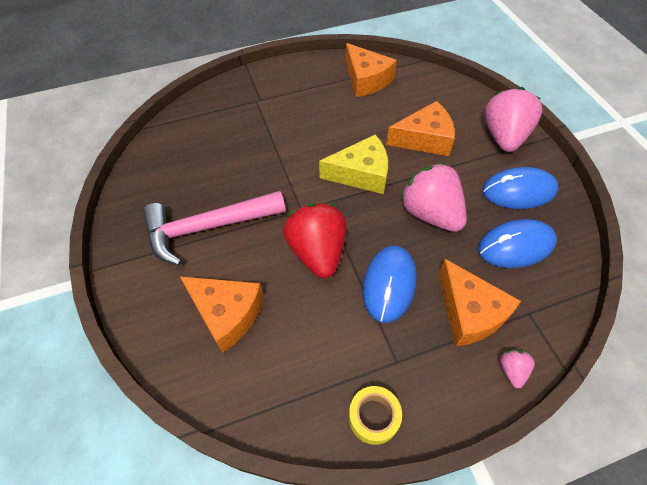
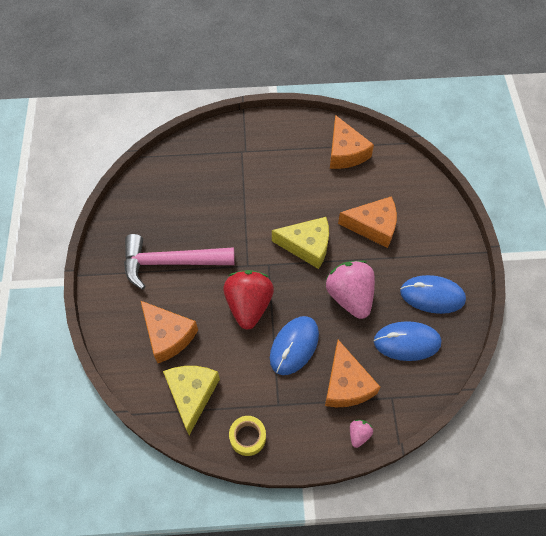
camera: 15 degrees right, 5 degrees up
(280, 381) = (192, 394): none -> yellow cheese
(503, 137) = (444, 241): pink strawberry -> none

